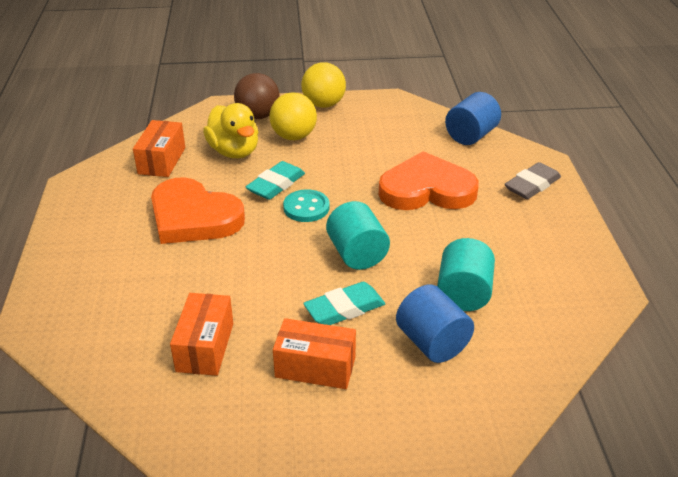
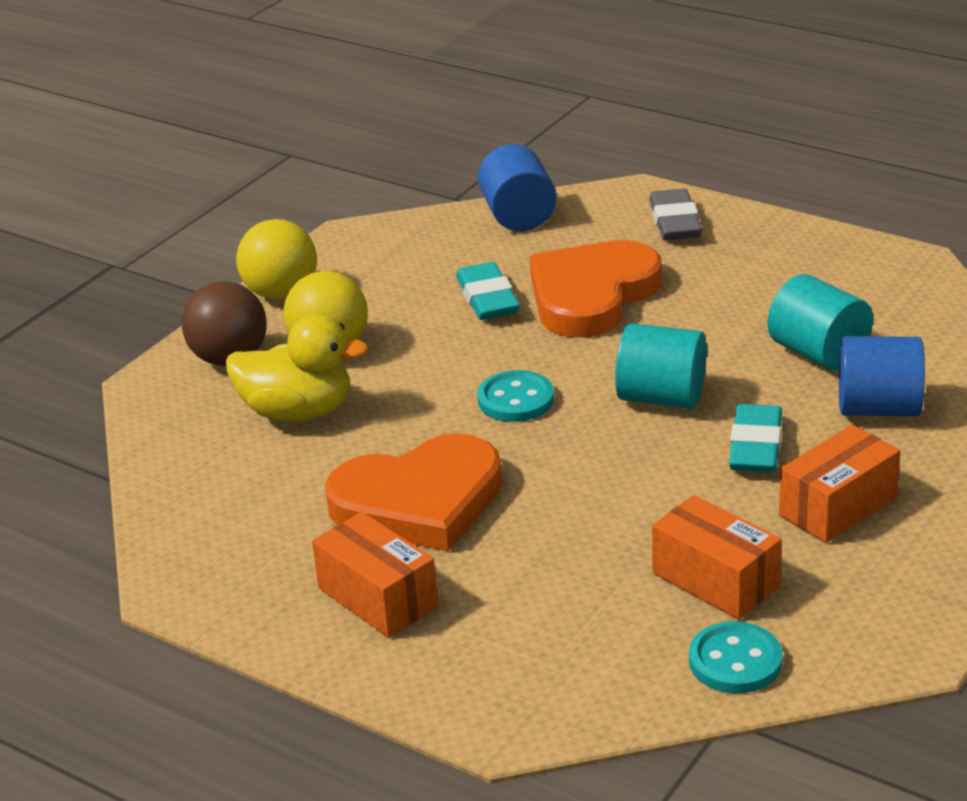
camera: 50 degrees left, 5 degrees down
(137, 386) = (735, 661): none -> turquoise button
(162, 160) = (230, 485): orange box -> orange box (377, 597)
(276, 185) = (430, 405): turquoise eraser -> turquoise eraser (487, 298)

